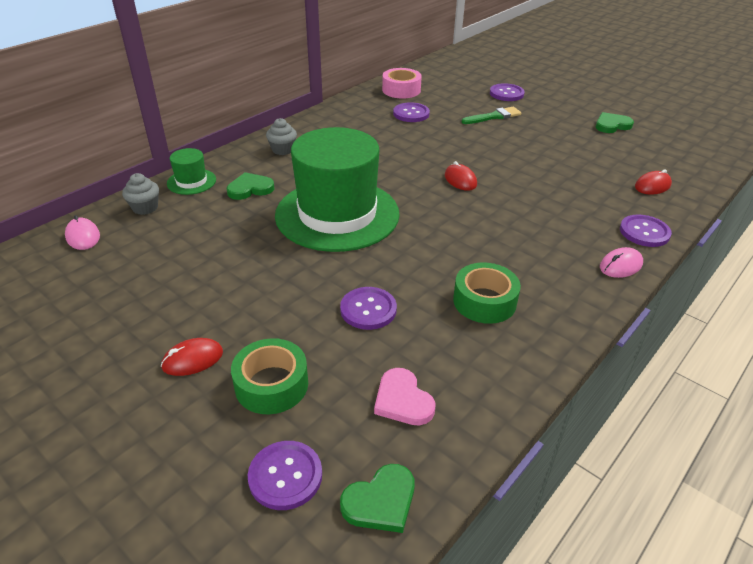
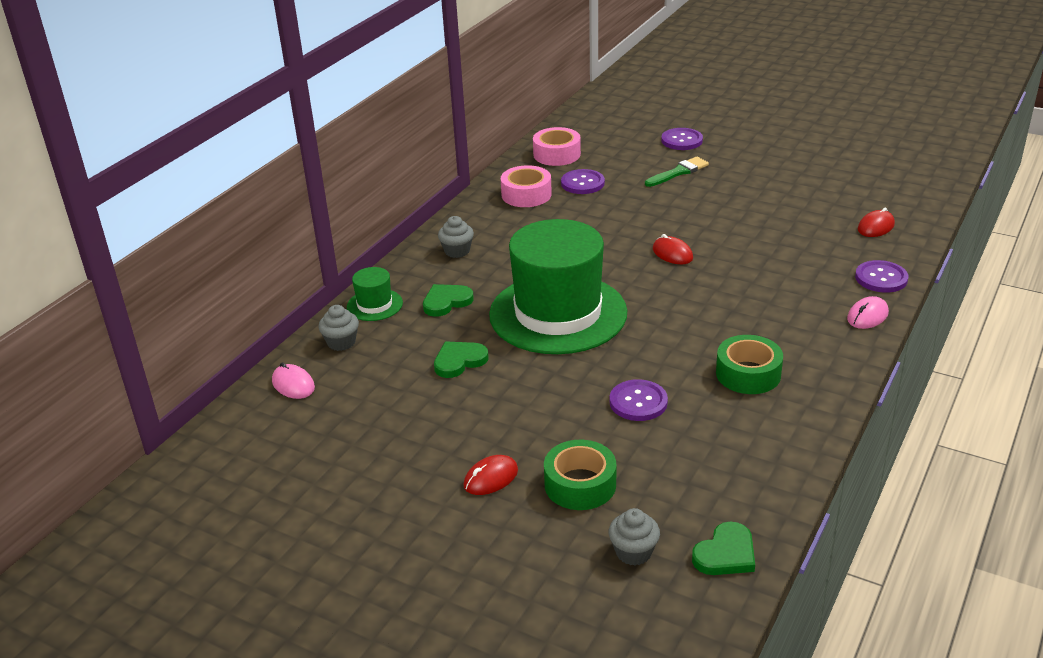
camera: 10 degrees left, 5 degrees down
(285, 476) = (633, 552): purple button -> grey cupcake
(361, 115) = (526, 195): none -> pink tape
(403, 400) = (708, 474): pink heart -> none
(612, 125) = (813, 162): green heart -> green heart (459, 361)

